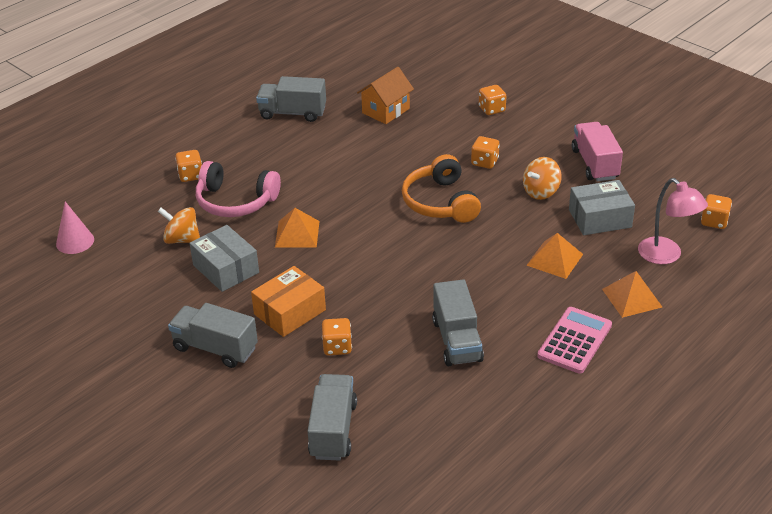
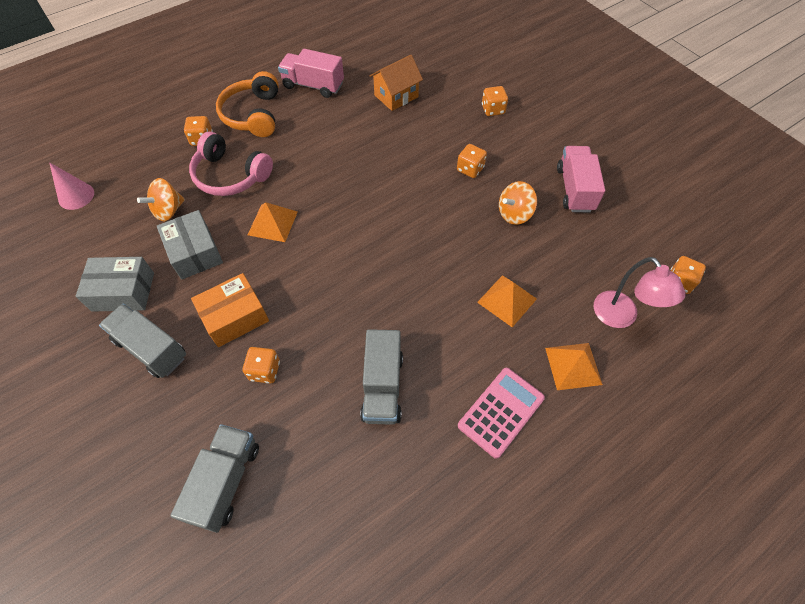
camera: 10 degrees right, 20 degrees up
(182, 239) = (168, 210): orange spinning top -> orange spinning top turned 75 degrees counterclockwise
(292, 113) = (313, 85): grey truck -> pink truck
(440, 202) = (415, 209): orange headphones -> orange headphones (253, 115)
(600, 218) = (564, 257): grey box -> grey box (123, 291)

